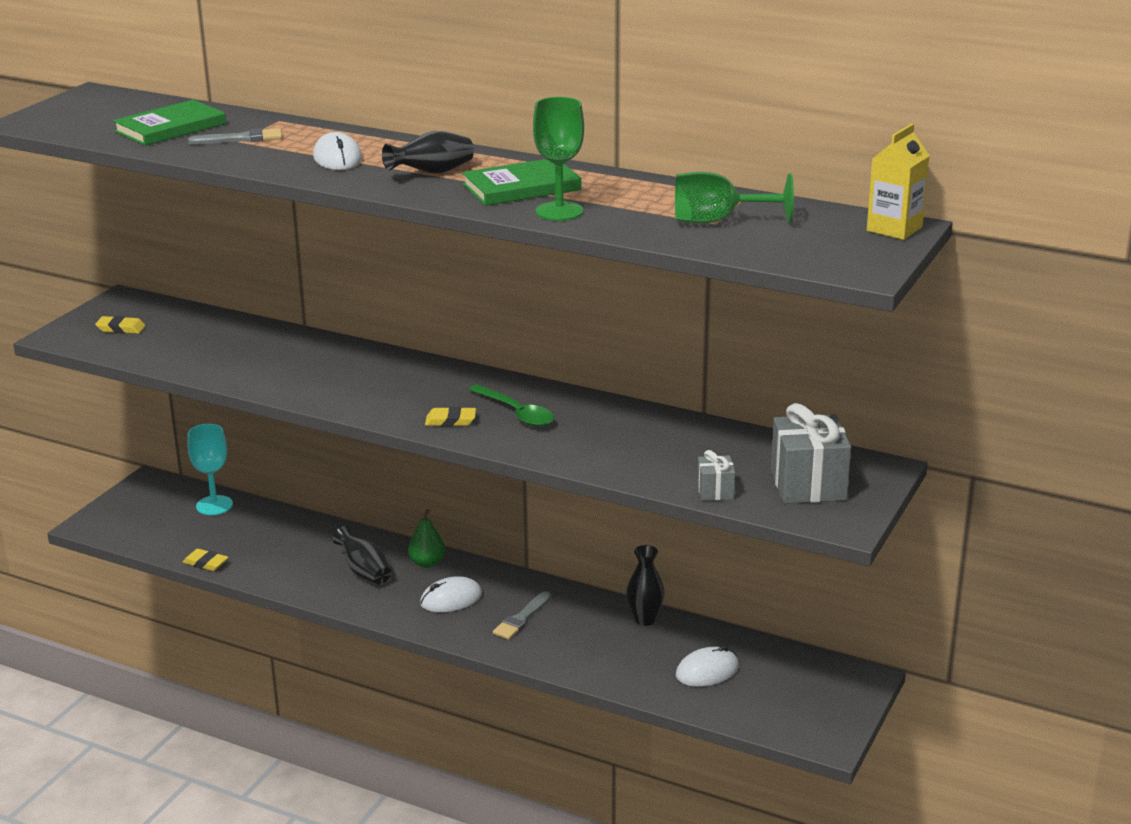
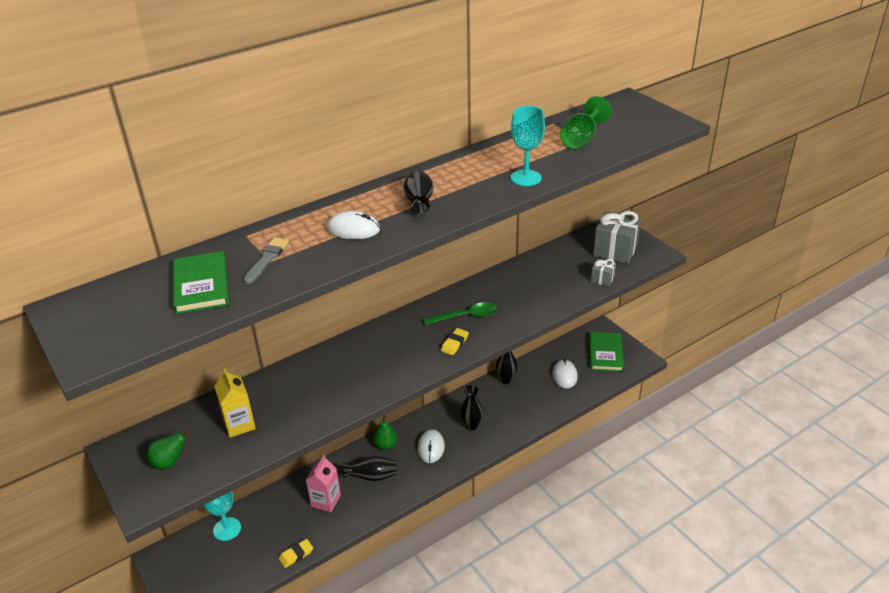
camera: 60 degrees left, 10 degrees up
(121, 329) = (170, 463): yellow eraser -> green pear
(300, 553) = (326, 501): none -> pink carton
(521, 187) = (475, 179): green book -> green book (606, 353)
(521, 618) = (471, 425): grey brush -> black vase
(559, 211) = (526, 178): green goblet -> turquoise goblet
(894, 229) = (629, 102): yellow carton -> yellow carton (239, 424)

